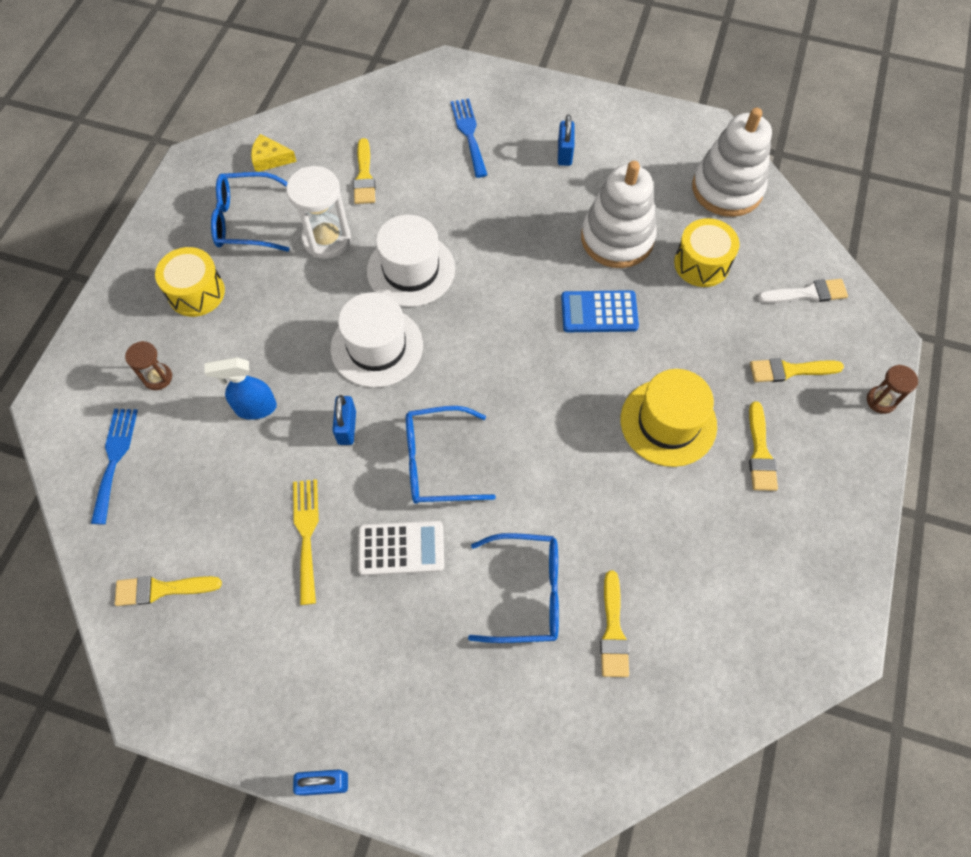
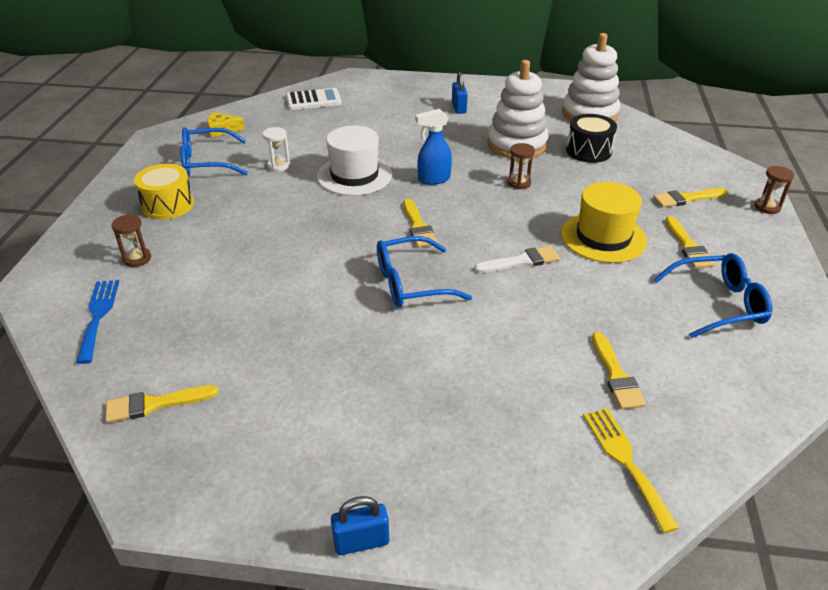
camera: 10 degrees left, 25 degrees down
(255, 408) = (233, 268): blue spray bottle -> blue spray bottle (433, 179)
(306, 534) = (299, 345): yellow fork -> yellow fork (625, 461)
(327, 239) = (279, 166): white hourglass -> white hourglass, size x0.55
(347, 427) = (321, 270): blue padlock -> none
(364, 176) = (302, 132): yellow brush -> yellow brush (418, 226)
(377, 347) = (336, 220): white hat -> none
(401, 548) = (394, 343): white calculator -> white calculator (313, 100)
(469, 134) = (381, 105): blue fork -> none
(526, 592) = (523, 359): blue glasses -> blue glasses (718, 304)
(599, 312) = (519, 183): blue calculator -> brown hourglass
(701, 264) = (588, 151): yellow drum -> black drum
(807, 293) = (677, 158): white brush -> white brush (521, 261)

